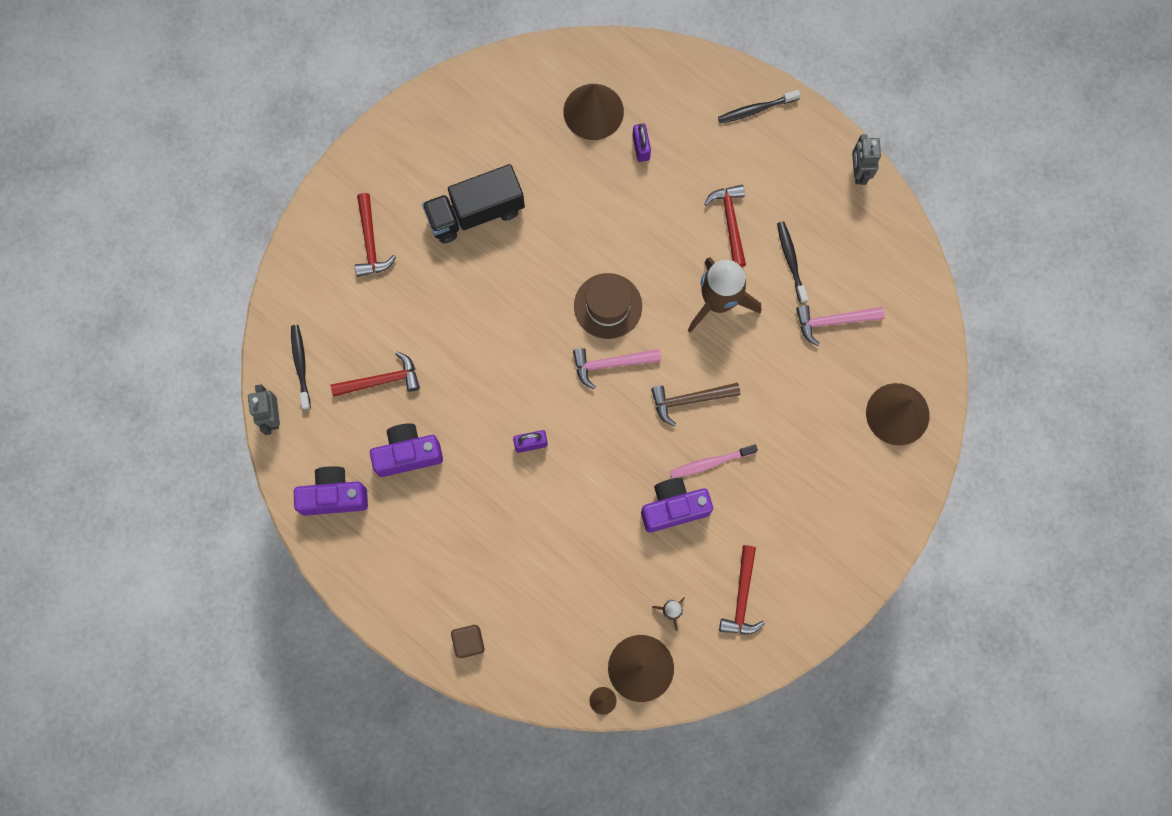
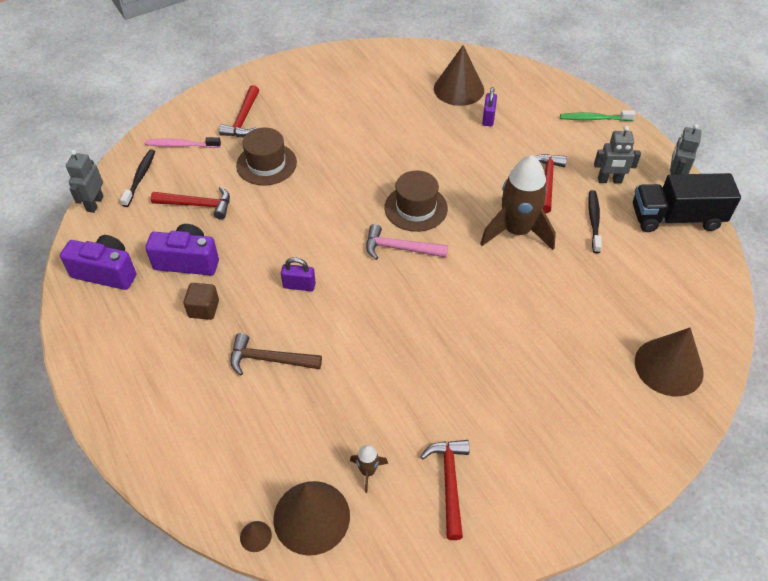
camera: 20 degrees right, 25 degrees down
(427, 299) = (266, 164): none -> brown hat
(469, 642) = (151, 430): brown cube -> brown cube (204, 309)
(475, 213) = (335, 123): black truck -> black truck (676, 218)
(673, 508) = (410, 378): purple camera -> none
(690, 400) = (462, 295): brown hammer -> brown hammer (269, 359)
(710, 463) = (462, 351): pink toothbrush -> pink toothbrush (181, 145)
(742, 597) = (449, 483): red hammer -> red hammer turned 150 degrees clockwise
(756, 109) = (594, 119): black toothbrush -> green toothbrush
(793, 198) = (609, 180): none -> grey robot
(833, 321) = (622, 275): pink hammer -> none

